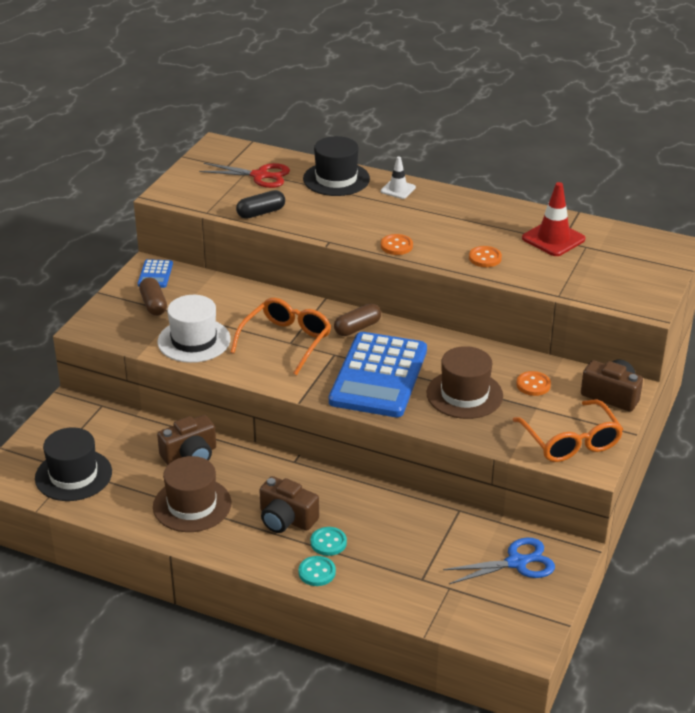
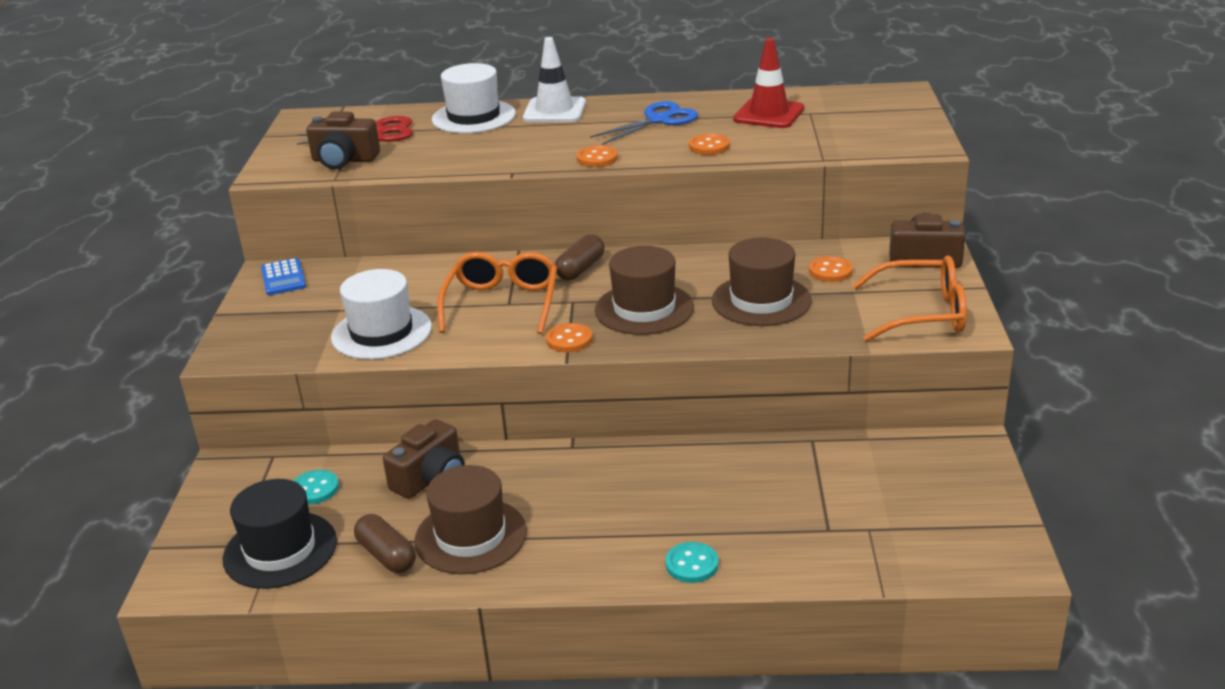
camera: 20 degrees left, 5 degrees down
(153, 304) = (301, 309): brown capsule -> brown capsule (387, 555)
(261, 213) = (405, 165): black capsule -> none
(286, 519) = (607, 514): brown camera -> brown camera (344, 160)
(311, 385) = (569, 340): none -> orange button
(328, 542) = (681, 525): turquoise button -> turquoise button (315, 489)
(336, 179) = (473, 117): black hat -> white hat
(378, 376) = (644, 309): blue calculator -> brown hat
(398, 189) = (554, 111): white traffic cone -> white traffic cone, size x1.64
(517, 562) = (925, 475): blue scissors -> blue scissors (659, 120)
(570, 441) = (921, 313): orange glasses -> orange glasses turned 45 degrees counterclockwise

